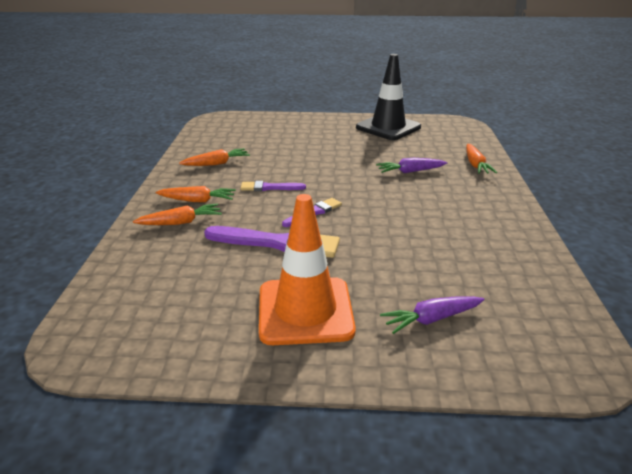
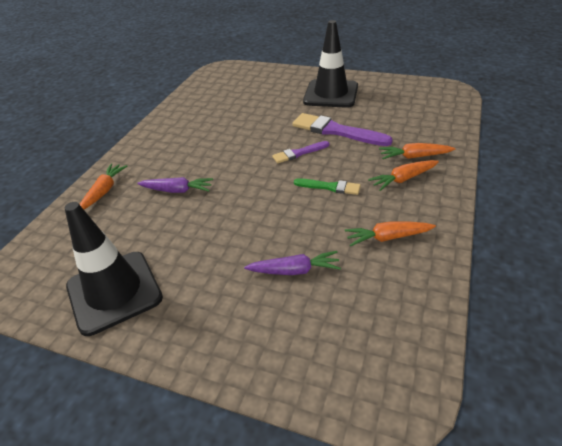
camera: 160 degrees left, 10 degrees up
(197, 201) = (403, 179): orange carrot -> orange carrot turned 45 degrees counterclockwise
(269, 187) = (330, 187): purple brush -> green brush
(305, 311) = (331, 94): orange traffic cone -> black traffic cone
(431, 319) = (268, 86): purple carrot -> purple carrot (294, 270)

